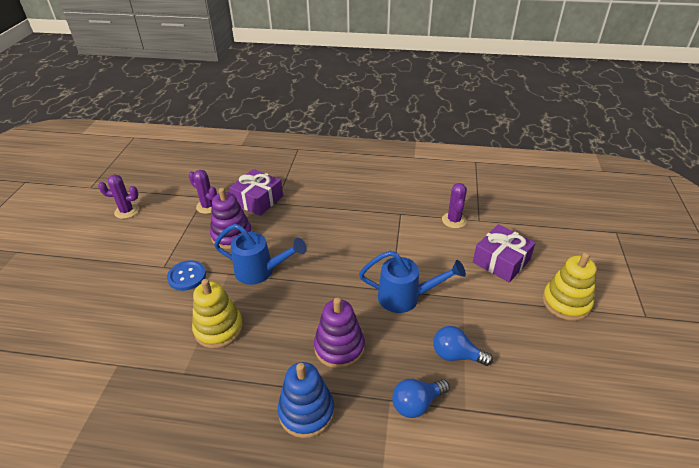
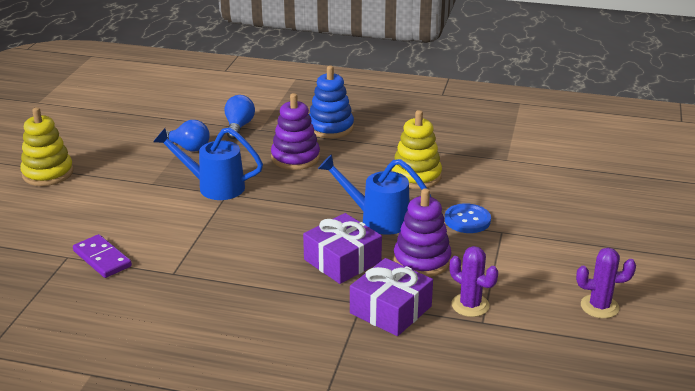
camera: 175 degrees left, 10 degrees down
(416, 403) = (239, 126): blue light bulb -> blue light bulb turned 60 degrees counterclockwise
(454, 220) = (102, 259): purple cactus -> purple domino
(501, 261) = (81, 210): purple gift -> purple gift (342, 261)

